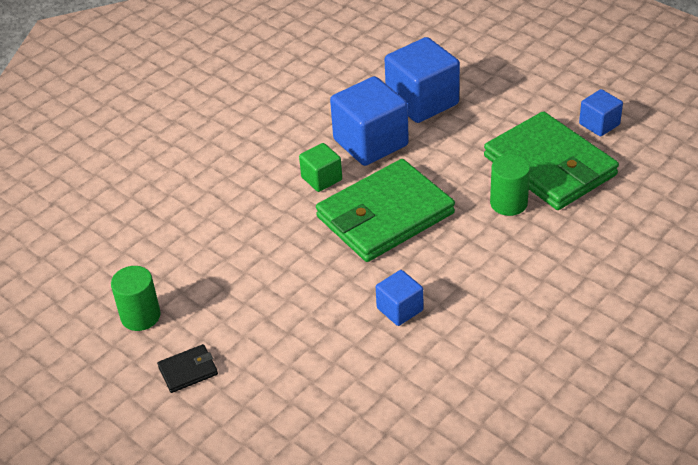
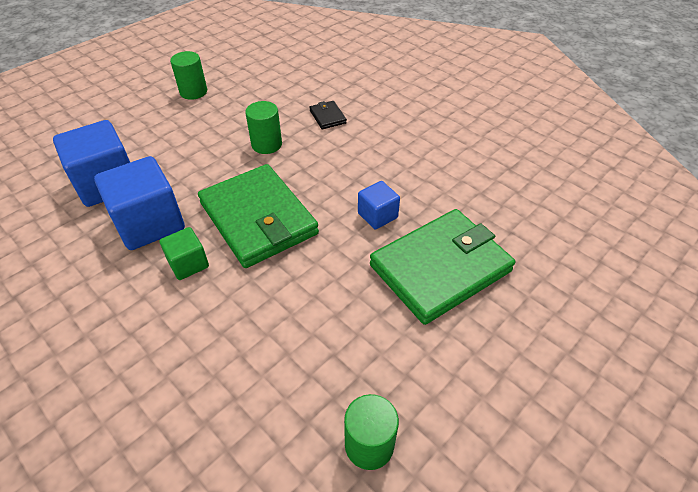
camera: 90 degrees left, 5 degrees up
(188, 370) = (452, 386): black wallet -> black wallet (327, 117)
(550, 166) = (231, 120): green wallet -> green wallet (440, 268)
(599, 124) = (193, 92): blue cube -> green cylinder

